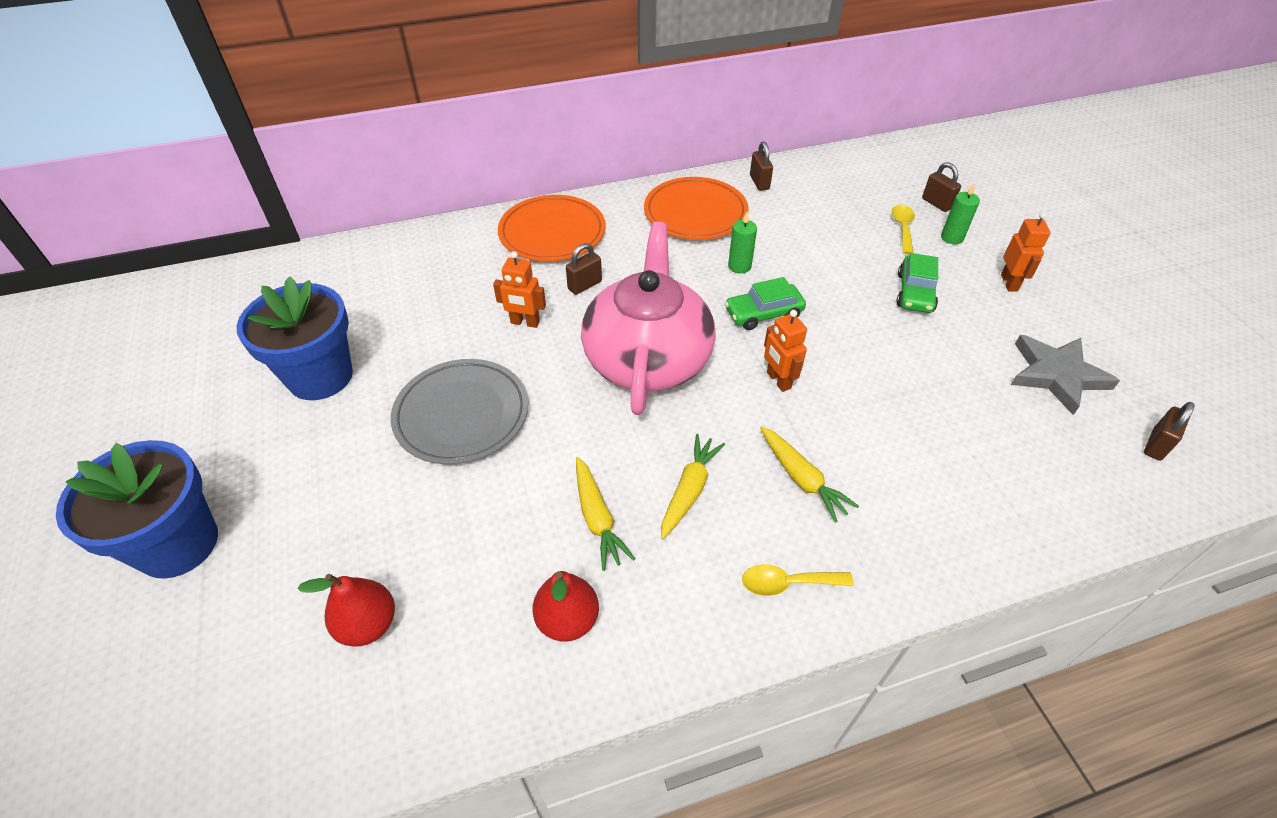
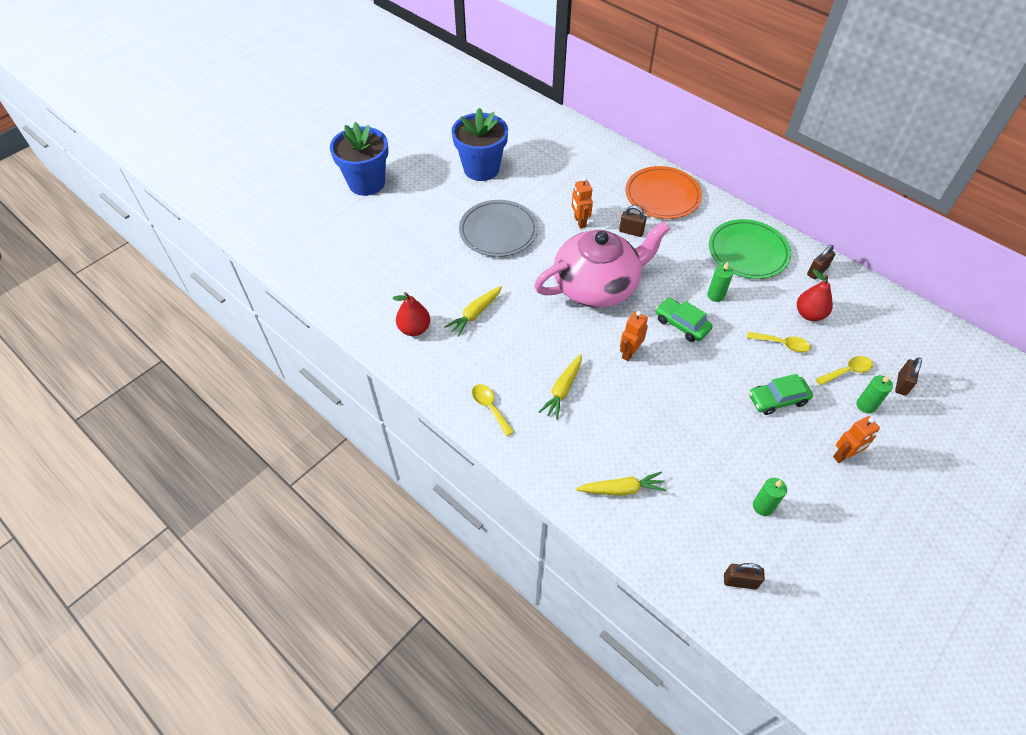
camera: 60 degrees right, 5 degrees up
(368, 624) = (370, 263): red pear -> red pear (809, 314)
(689, 490) = (518, 343): yellow carrot -> yellow carrot (621, 489)
(695, 213) = (748, 252): orange plate -> green plate
(841, 252) = (782, 344): none -> yellow spoon
(1057, 375) = (763, 506): grey star -> green candle

